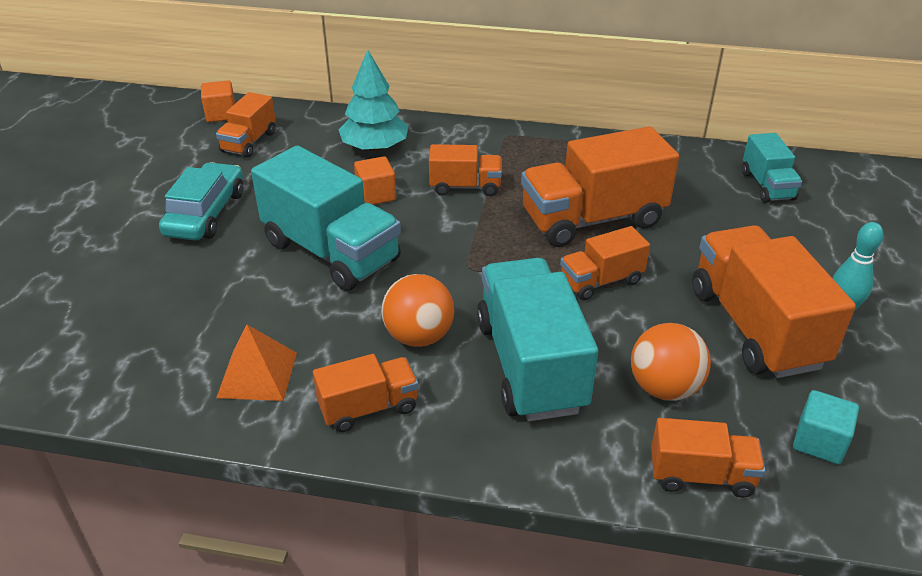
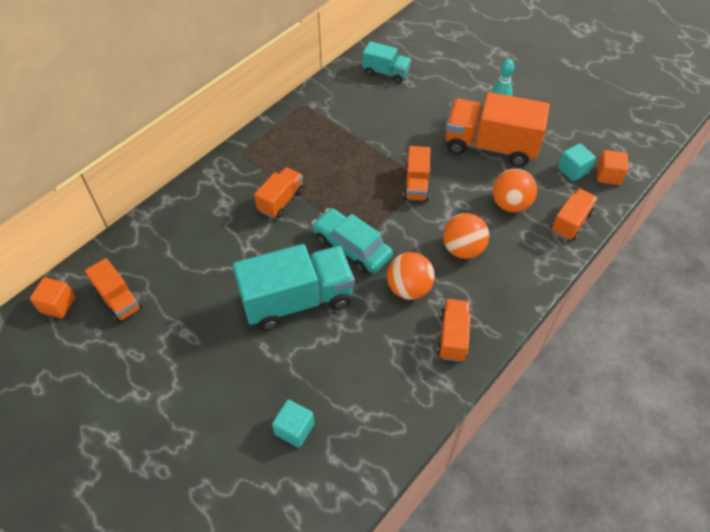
camera: 60 degrees left, 15 degrees up
(150, 316) = (294, 429): none -> turquoise cube
(206, 213) = (195, 359): turquoise car -> turquoise car (352, 247)
(257, 374) = (392, 383): orange pyramid -> none
(375, 148) = (194, 228): turquoise tree -> none
(376, 195) = (252, 250): orange cube -> orange cube (608, 175)
(530, 365) = (463, 249): turquoise truck -> orange ball
(593, 219) = (360, 159): orange truck -> none

